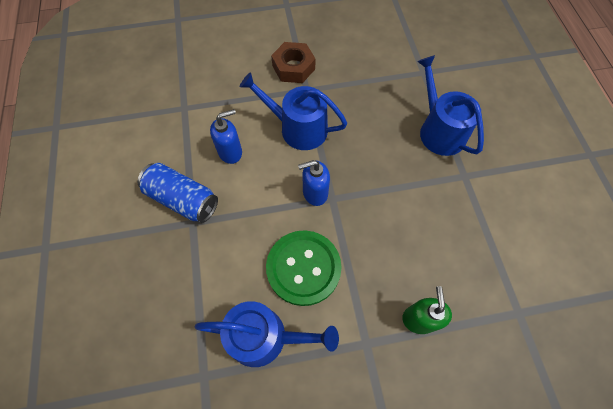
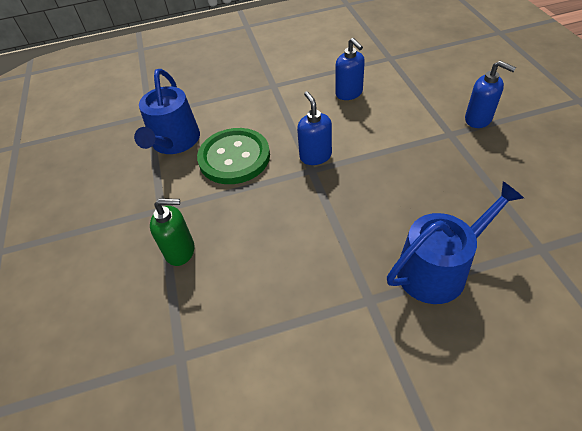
camera: 90 degrees right, 15 degrees down
(182, 199) = (294, 76): blue can -> none
(293, 67) = (478, 119): brown nut -> blue soap dispenser
(298, 128) = (393, 134): blue watering can -> none

